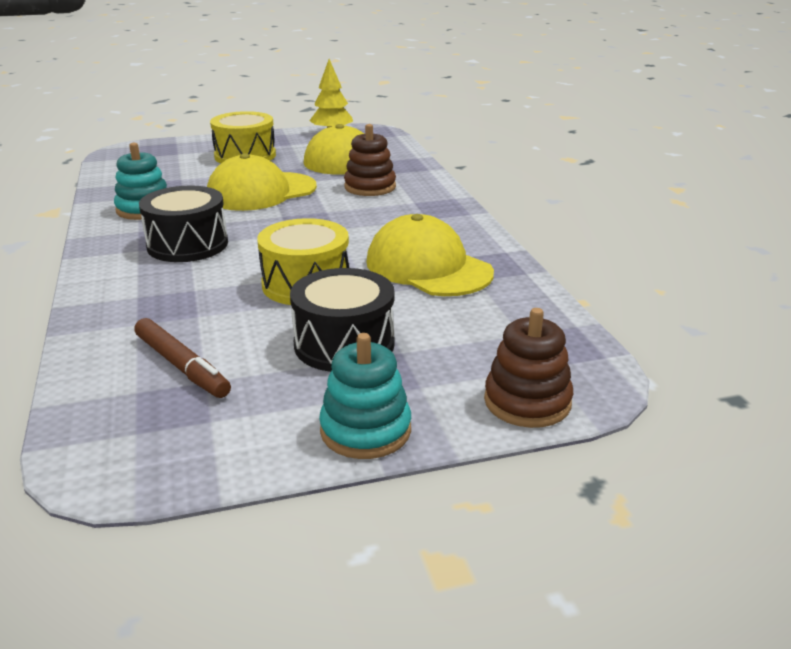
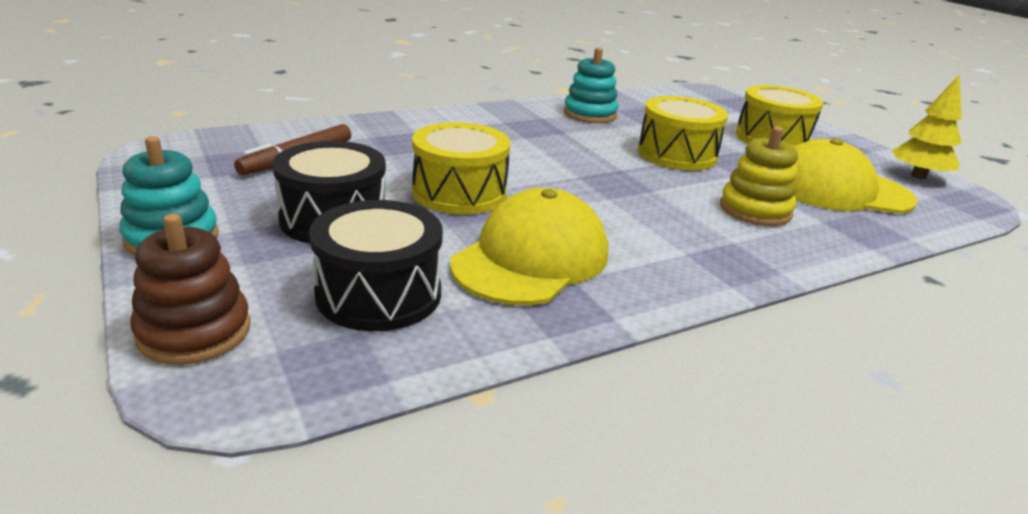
camera: 75 degrees right, 0 degrees up
(187, 245) = (524, 137): black drum -> black drum (379, 294)
(261, 192) = (677, 154): yellow cap -> yellow drum
(370, 187) = (755, 210): brown stacking toy -> yellow stacking toy

